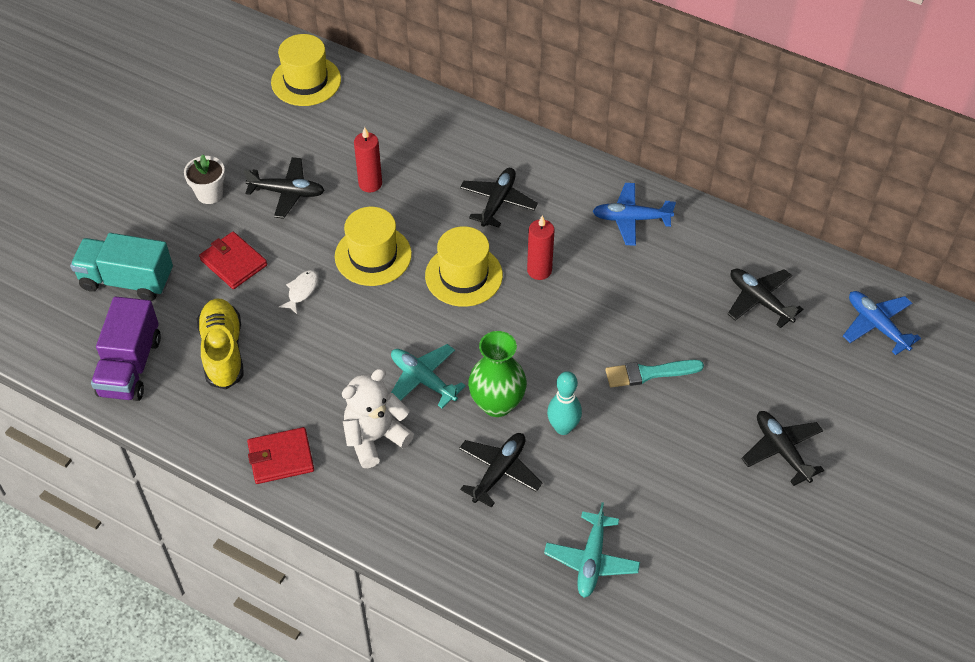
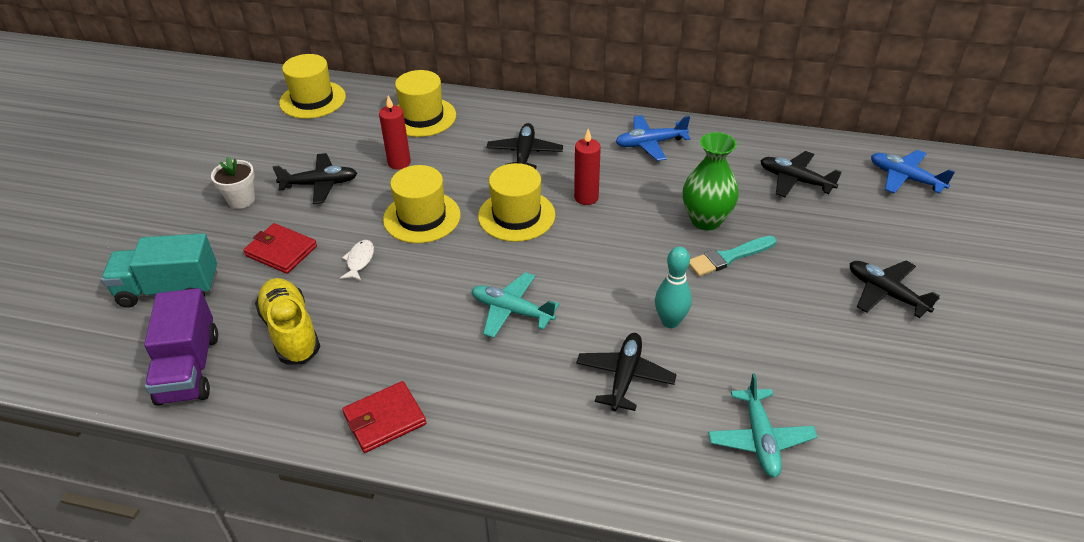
camera: 15 degrees left, 10 degrees down
(375, 438) = (482, 375): white teddy bear -> none
(410, 130) = (422, 117): none -> yellow hat
(497, 403) = (595, 315): green vase -> green vase (706, 220)

